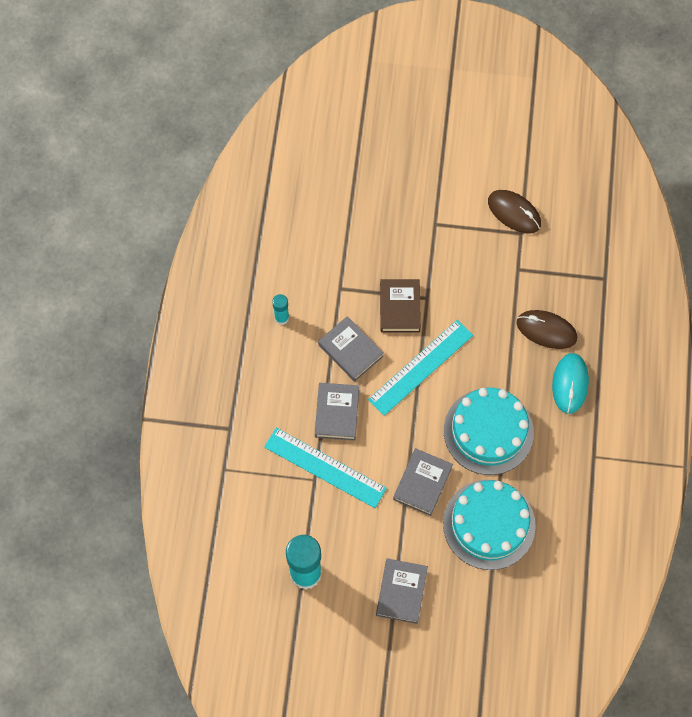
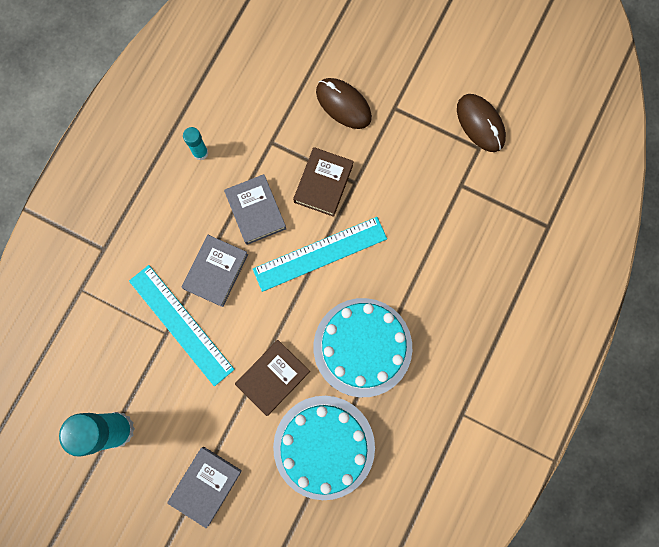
camera: 20 degrees right, 10 degrees up
(422, 483) = (273, 377): grey book -> brown book
(546, 330) = (465, 260): brown mouse -> brown mouse (343, 104)
(570, 384) = (467, 327): turquoise mouse -> none

